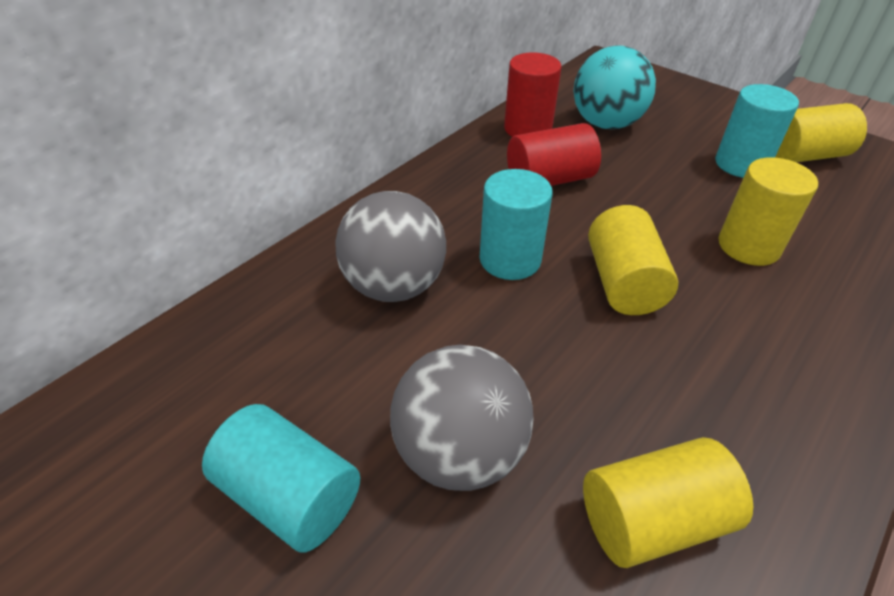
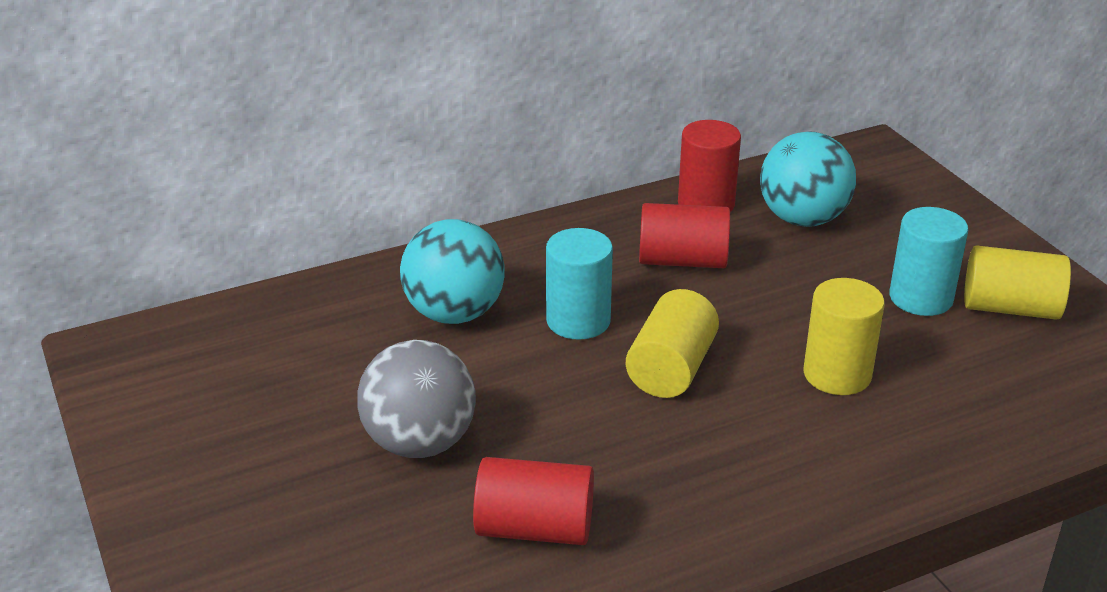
camera: 25 degrees right, 10 degrees down
(289, 496) = (277, 428): turquoise cylinder -> none
(394, 286) = (454, 313): grey ball -> turquoise ball
(652, 519) = (534, 528): yellow cylinder -> red cylinder

